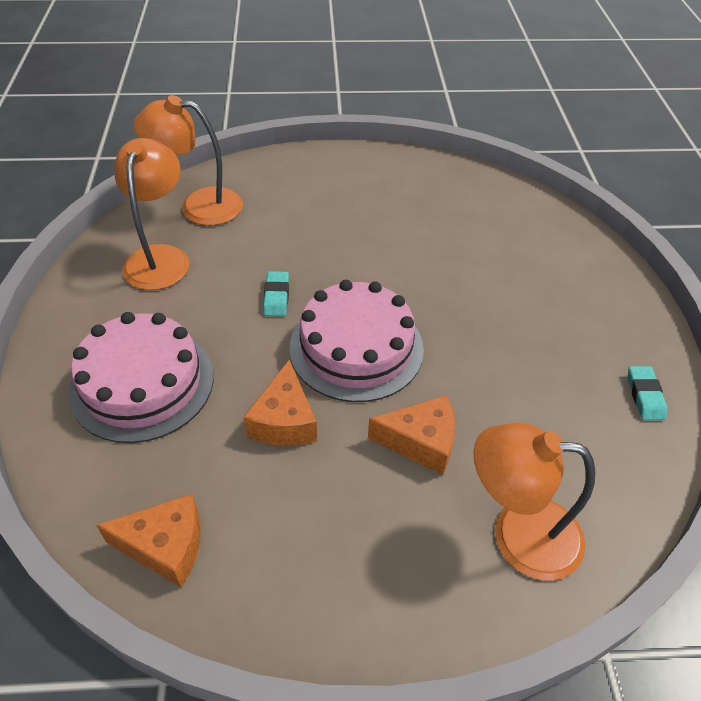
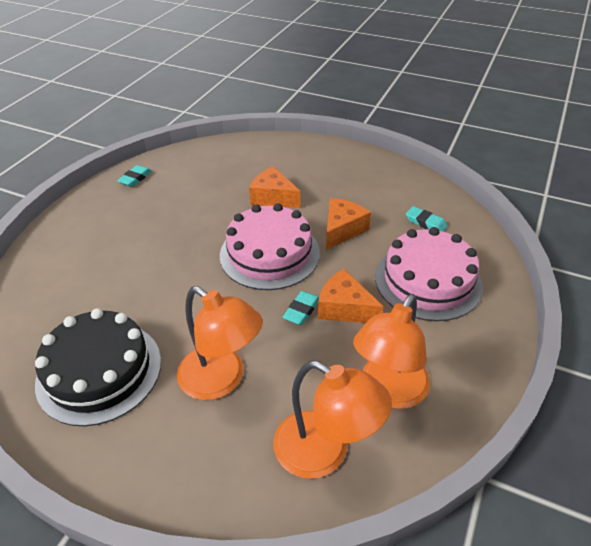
camera: 150 degrees left, 5 degrees down
(163, 486) = (425, 223): none -> turquoise eraser
(165, 546) = (430, 200): orange cheese -> orange cheese (344, 308)
(413, 195) = (99, 371): none -> black cake
(518, 534) = (260, 156): orange lamp -> orange lamp (221, 380)

